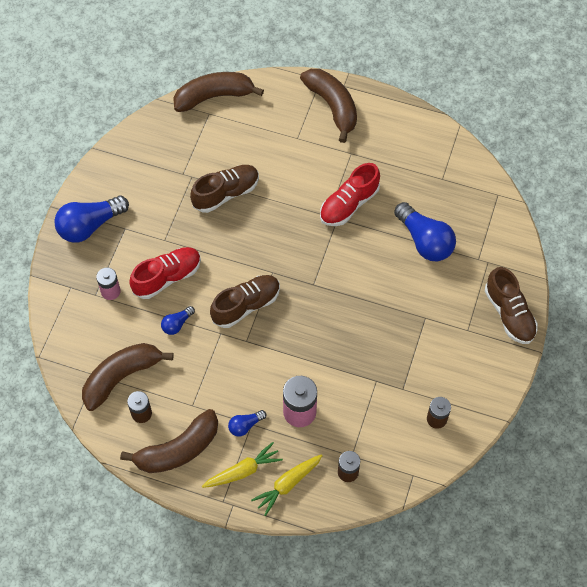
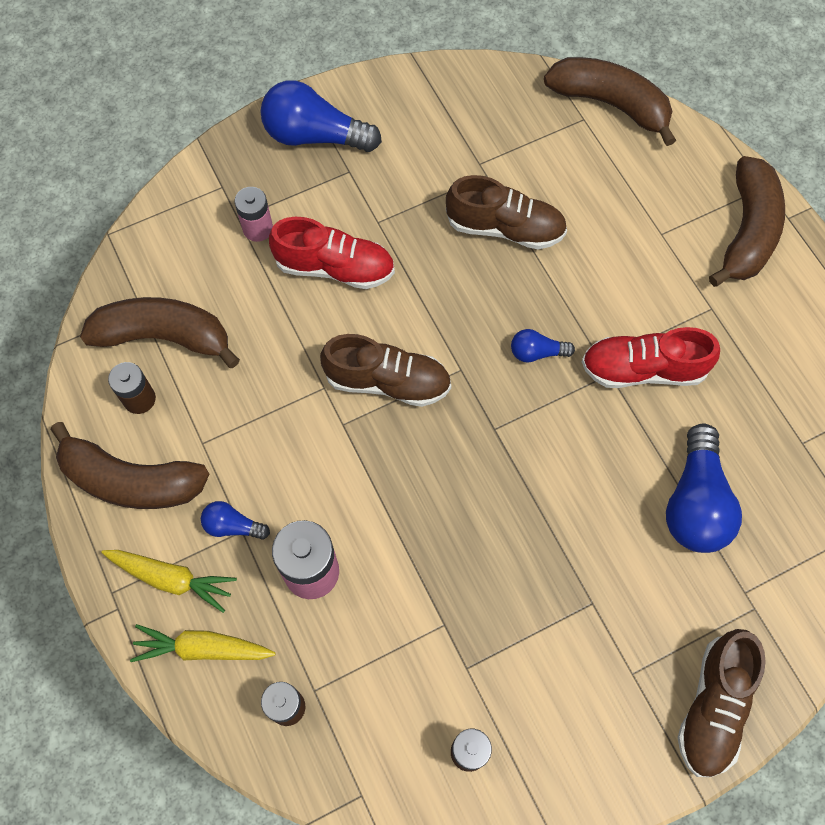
camera: 45 degrees right, 5 degrees up
(177, 324) = (287, 331): blue light bulb -> blue light bulb (537, 352)

